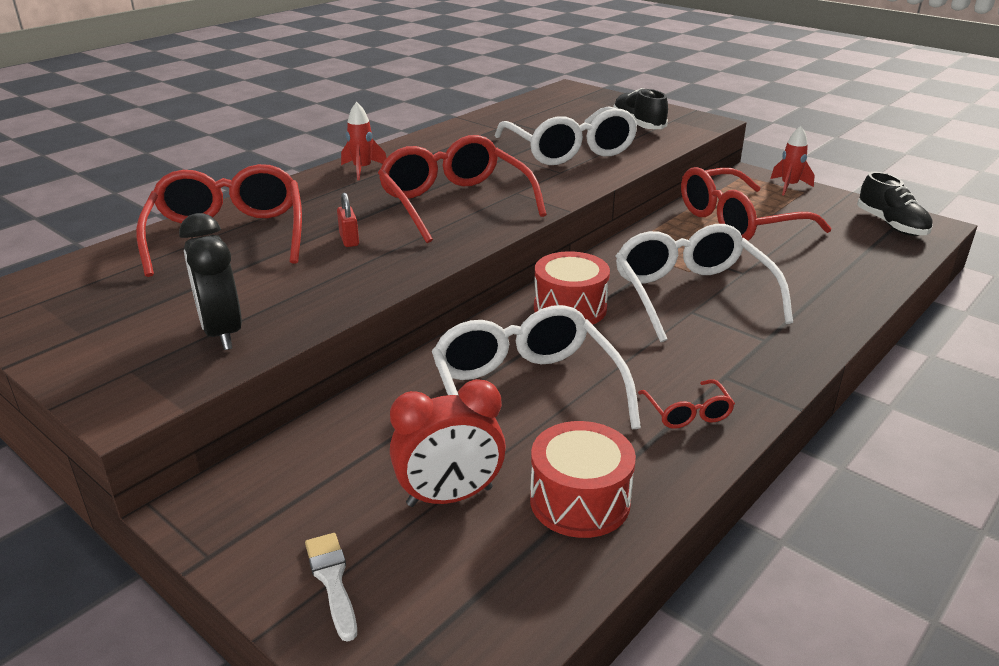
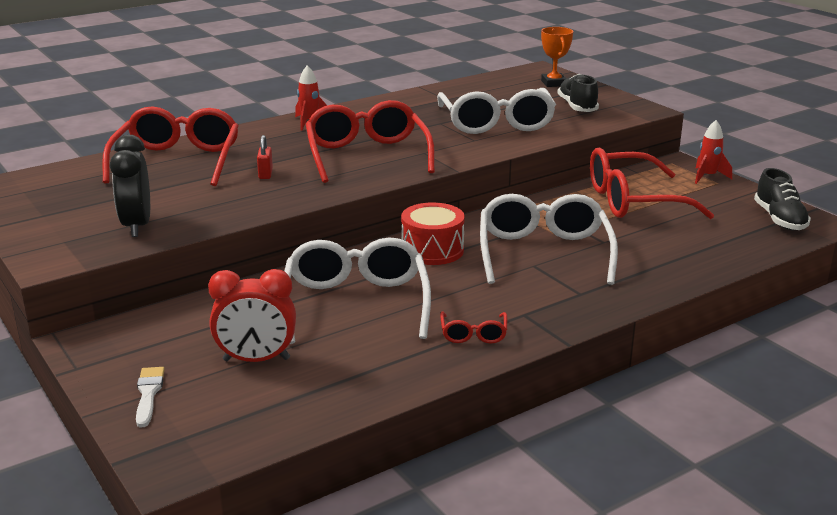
camera: 15 degrees right, 5 degrees down
(580, 501) = (348, 376): red drum -> none
(595, 101) = (554, 83): none -> orange trophy

